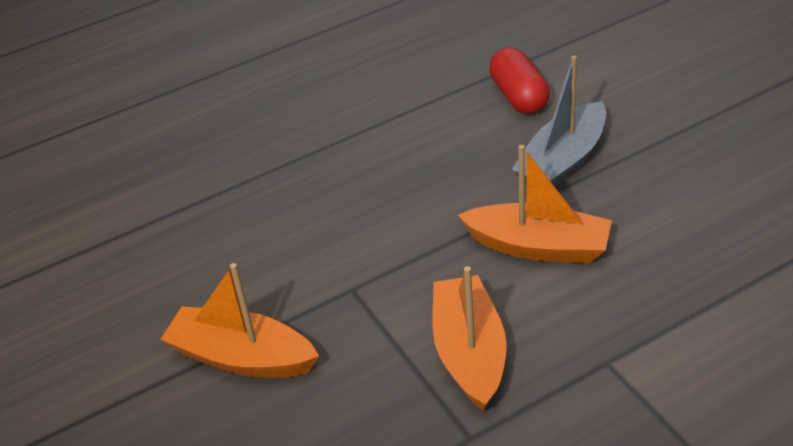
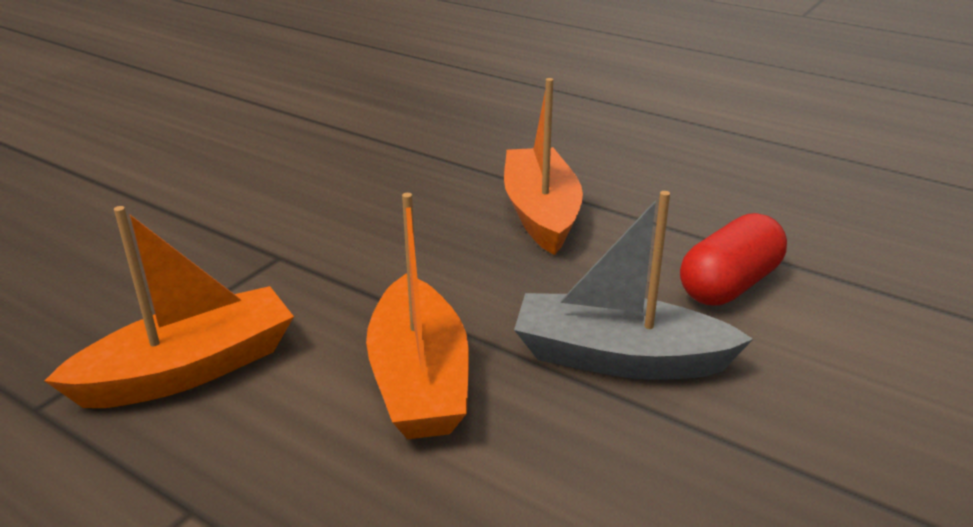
camera: 60 degrees right, 10 degrees down
(242, 357) = (156, 221): orange boat -> orange boat (541, 213)

